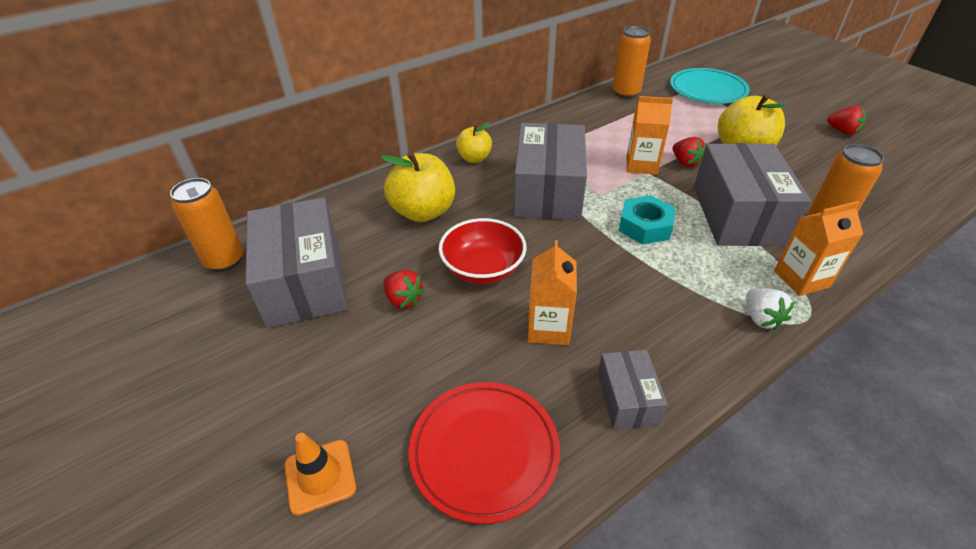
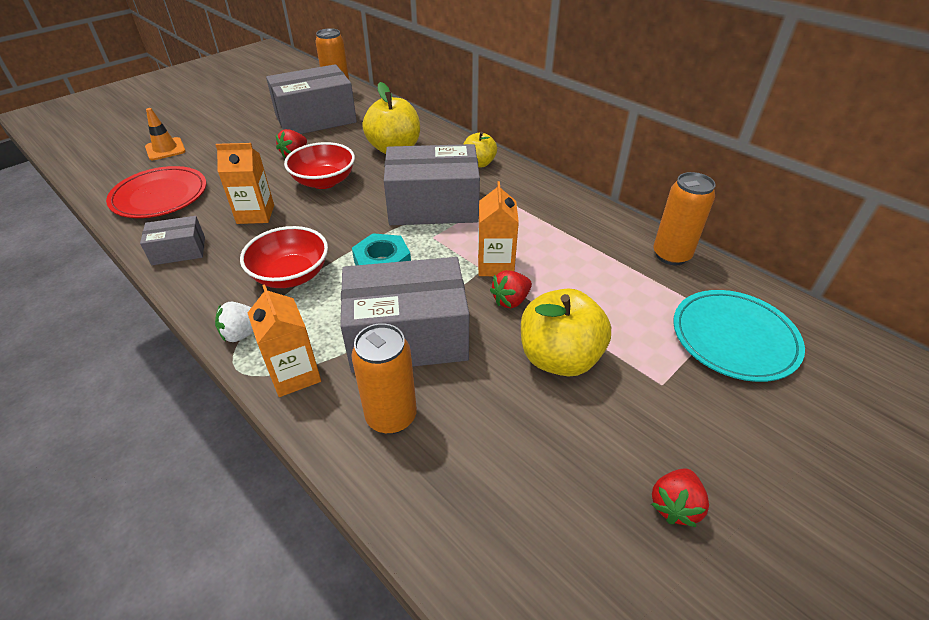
camera: 80 degrees right, 0 degrees up
(666, 288) = (291, 275): none -> red bowl

